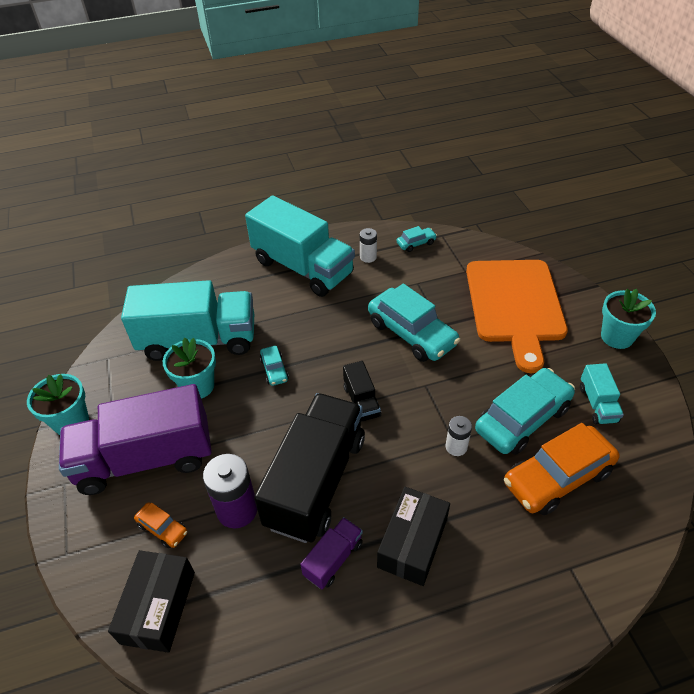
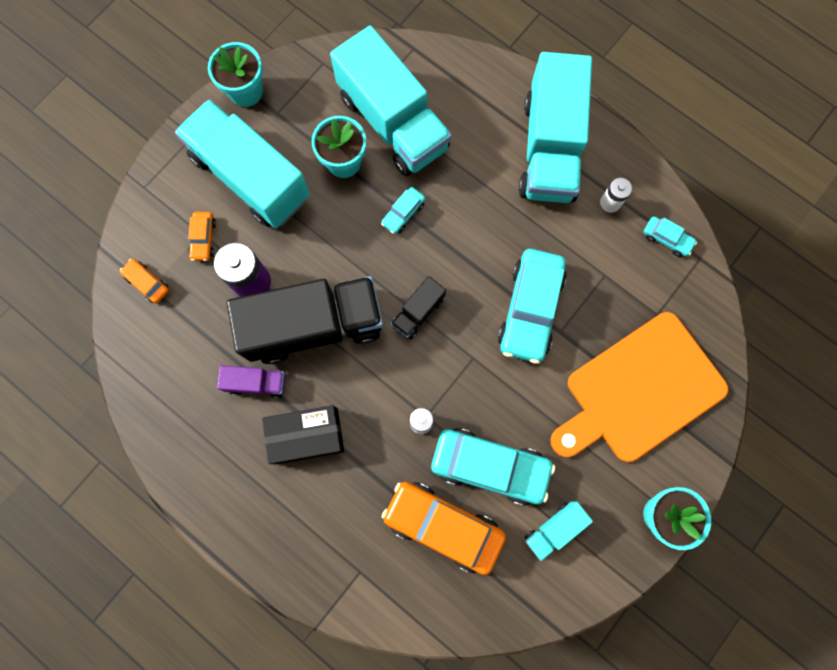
camera: 55 degrees right, 30 degrees up
(145, 459) = (251, 177): purple truck -> turquoise truck
(158, 607) = (147, 283): black box -> orange car

